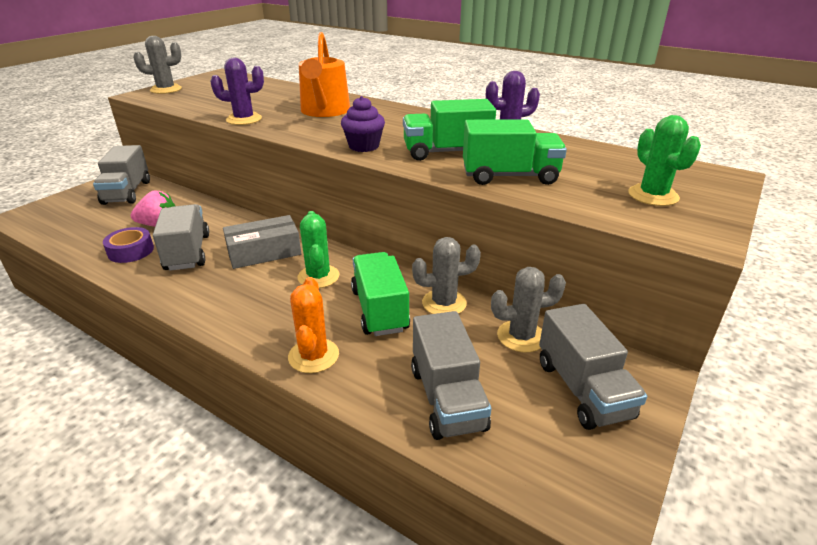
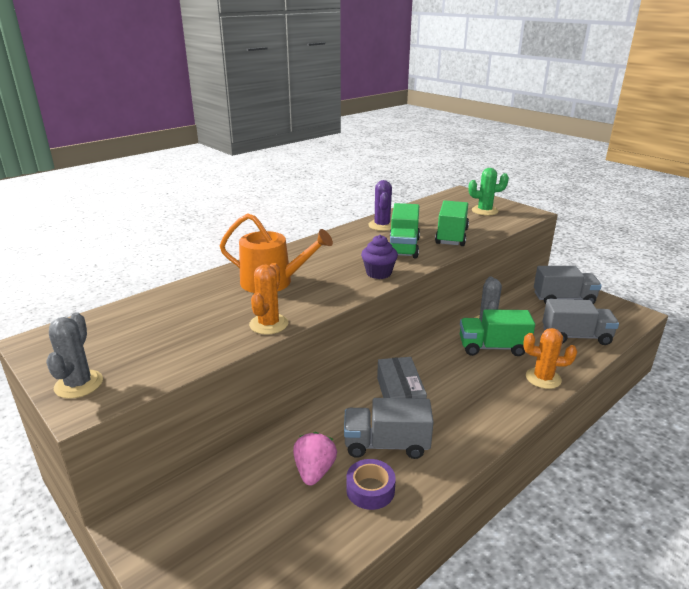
camera: 75 degrees left, 5 degrees down
(127, 192) = (196, 514): grey truck -> none
(244, 119) = (269, 324): purple cactus -> orange cactus
(318, 277) = (446, 369): green cactus -> none
(521, 336) = (521, 305): grey cactus -> none

